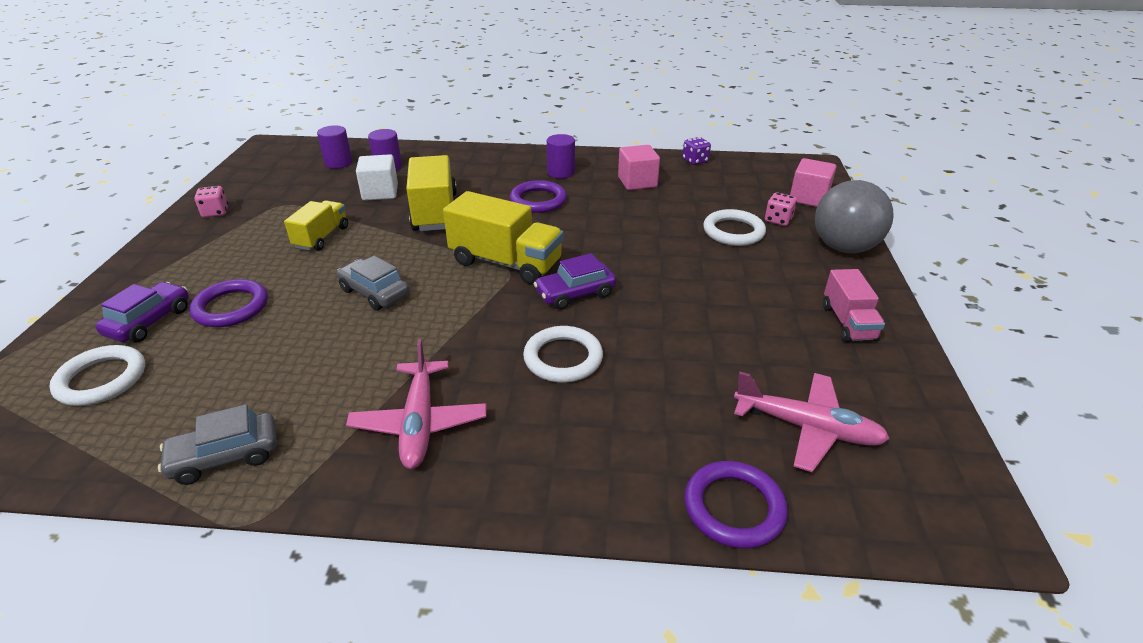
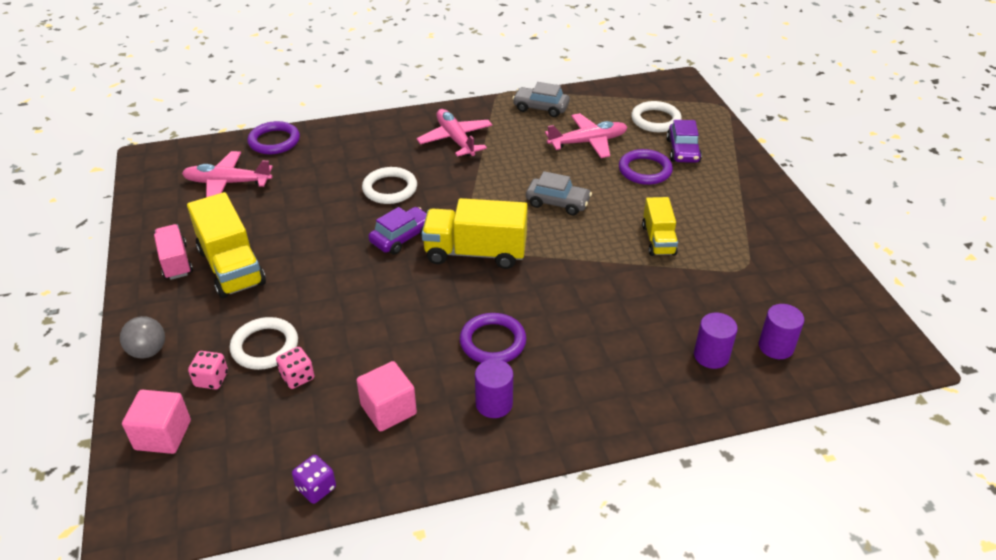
camera: 160 degrees right, 5 degrees up
(215, 212) = (790, 243): pink dice -> pink dice (297, 377)
(225, 456) = (540, 108): grey car -> grey car turned 120 degrees counterclockwise
(242, 365) = (588, 142): none -> pink plane
(380, 192) = (671, 309): white cube -> none
(435, 212) = (587, 296): yellow truck -> yellow truck (231, 267)
(844, 248) = (148, 351): grey ball -> grey ball, size x0.56

